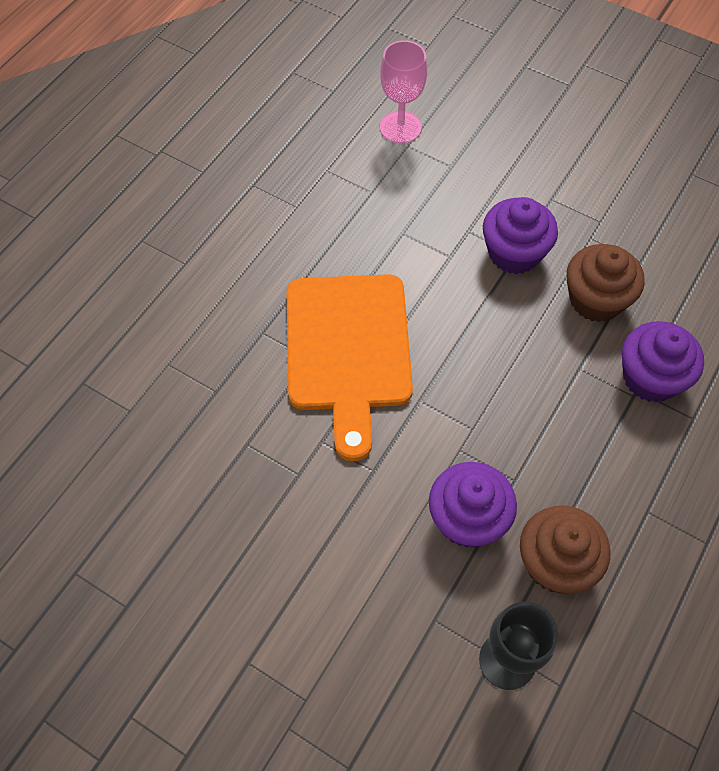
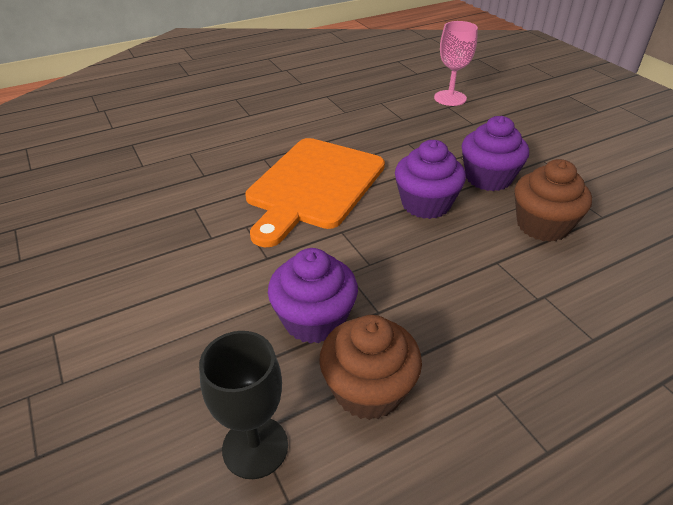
camera: 30 degrees right, 20 degrees down
(650, 377) = (564, 292): purple cupcake -> purple cupcake (426, 204)

